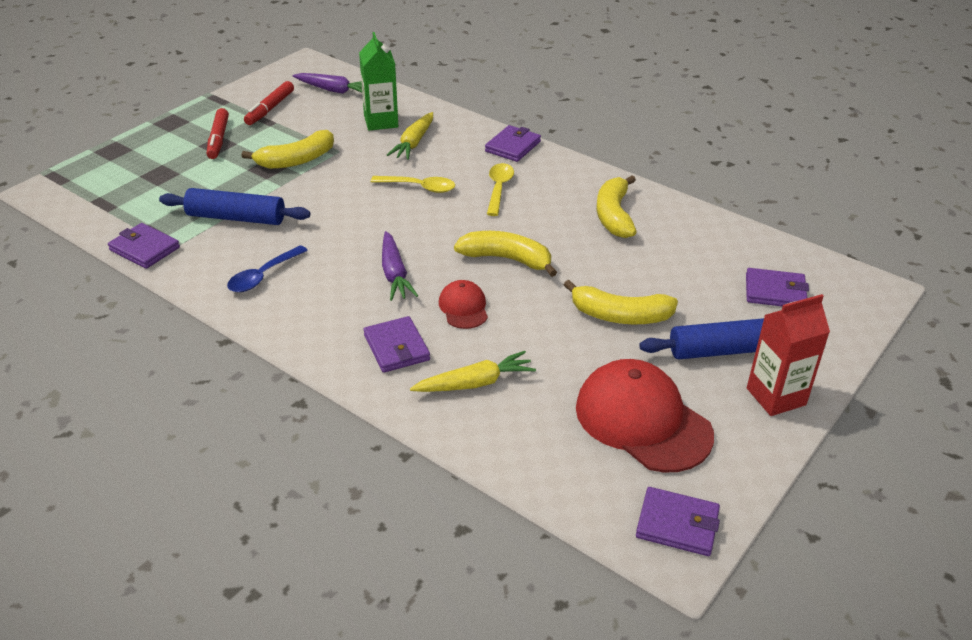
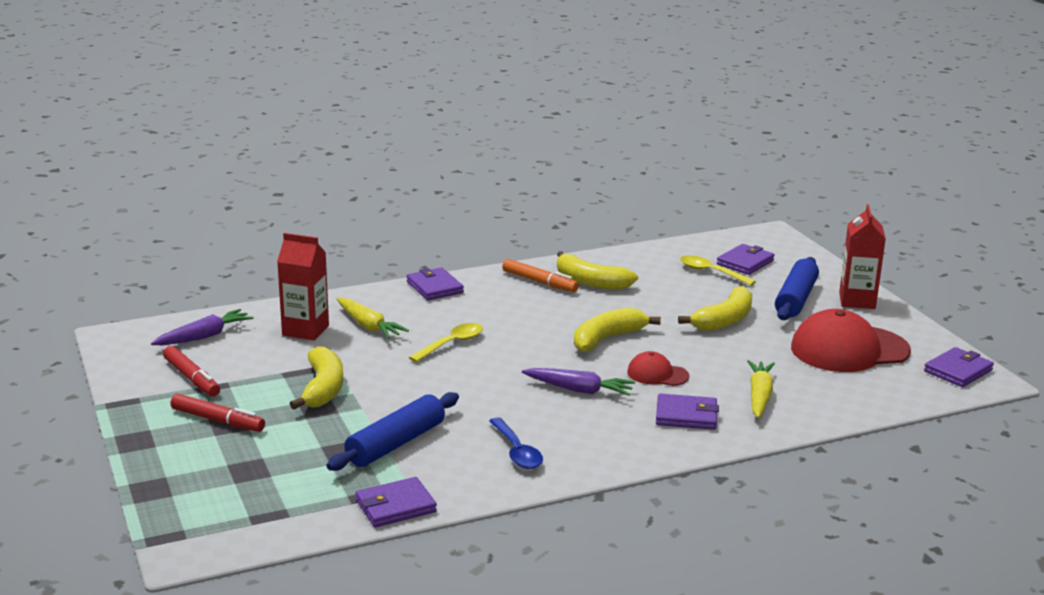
camera: 60 degrees left, 15 degrees down
(381, 121) = (305, 330): green carton -> red carton
(499, 188) = (496, 312): yellow spoon -> yellow spoon (710, 272)
(581, 190) = (539, 282): none -> orange marker

